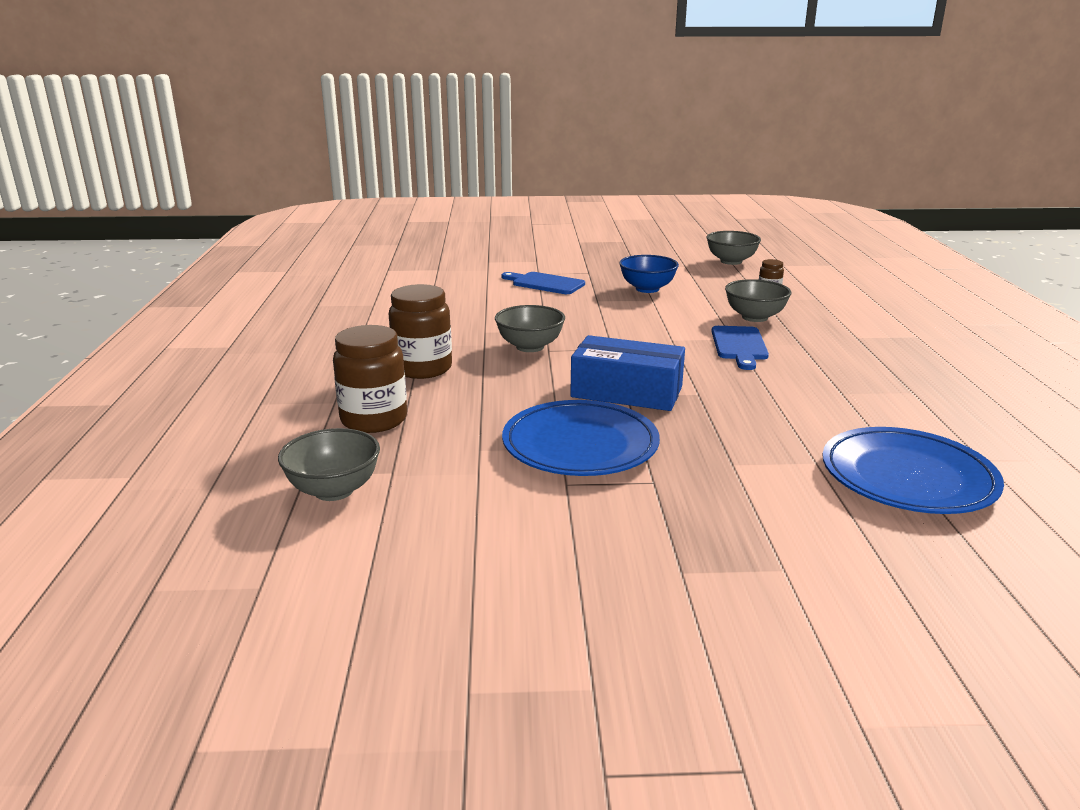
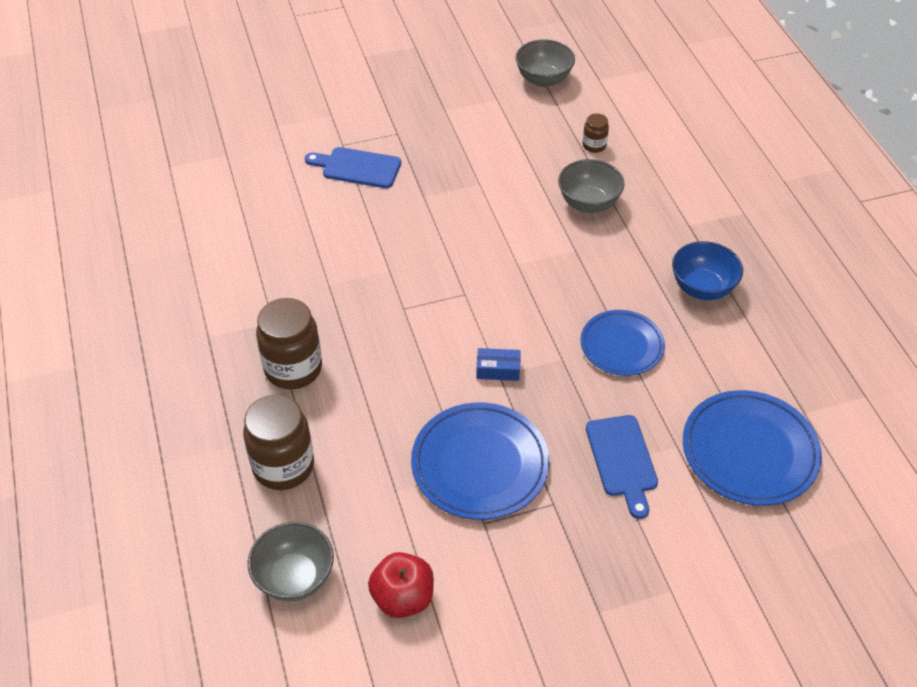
camera: 15 degrees left, 25 degrees up
(443, 523) = (403, 598): none -> red apple
(530, 347) = (384, 306): grey bowl -> none
(626, 392) = (498, 370): blue box -> blue box, size x0.45
(647, 289) = (469, 161): blue bowl -> blue bowl (702, 288)
(739, 345) = (583, 263): blue cutting board -> blue cutting board (622, 460)
(766, 393) = (621, 346): none -> blue plate

